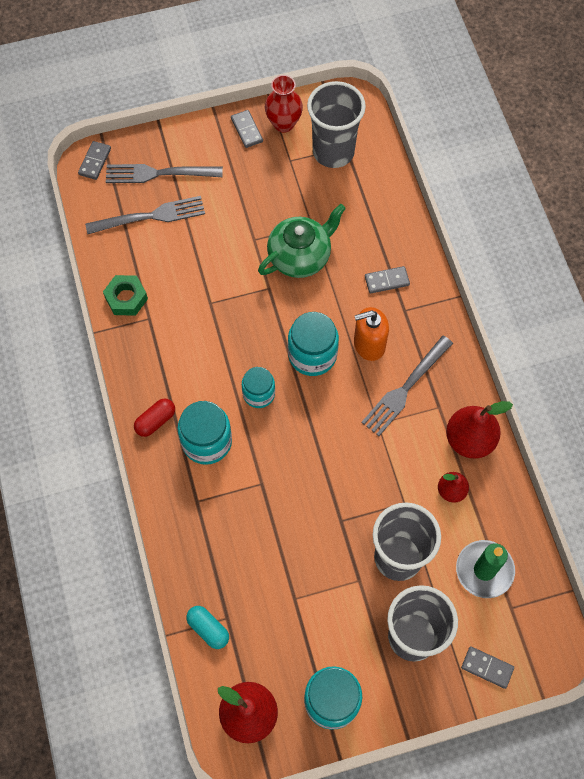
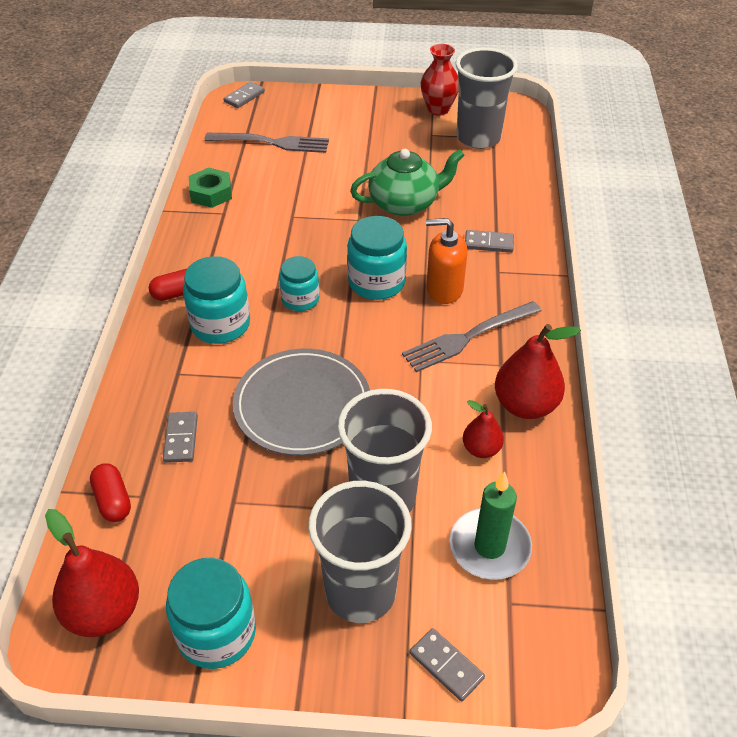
camera: 20 degrees right, 20 degrees down
(159, 173) = (298, 117): grey fork -> none
(208, 629) = (113, 500): turquoise capsule -> red capsule
(247, 130) = (400, 106): grey domino -> grey domino (181, 439)
(306, 497) = (302, 405): none -> grey plate

